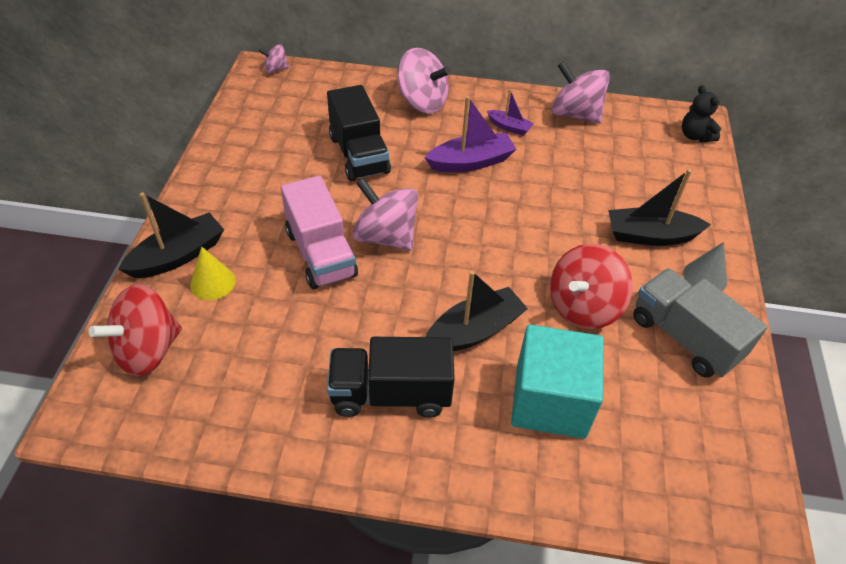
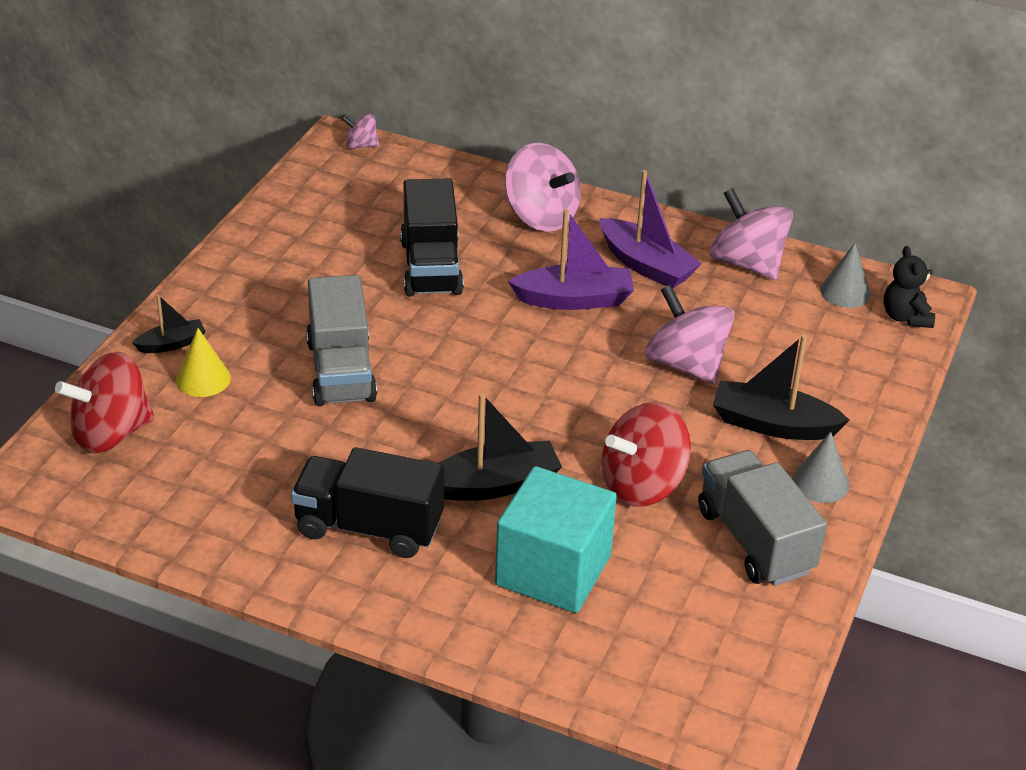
camera: 15 degrees right, 10 degrees down
(178, 256) = (172, 344): black boat -> black boat, size x0.56
(321, 254) = (341, 371): pink truck -> grey truck
(385, 236) = (428, 366): pink spinning top -> pink spinning top (686, 364)
(509, 127) = (646, 265): purple boat -> purple boat, size x1.78
(648, 124) = (845, 292): none -> grey cone

